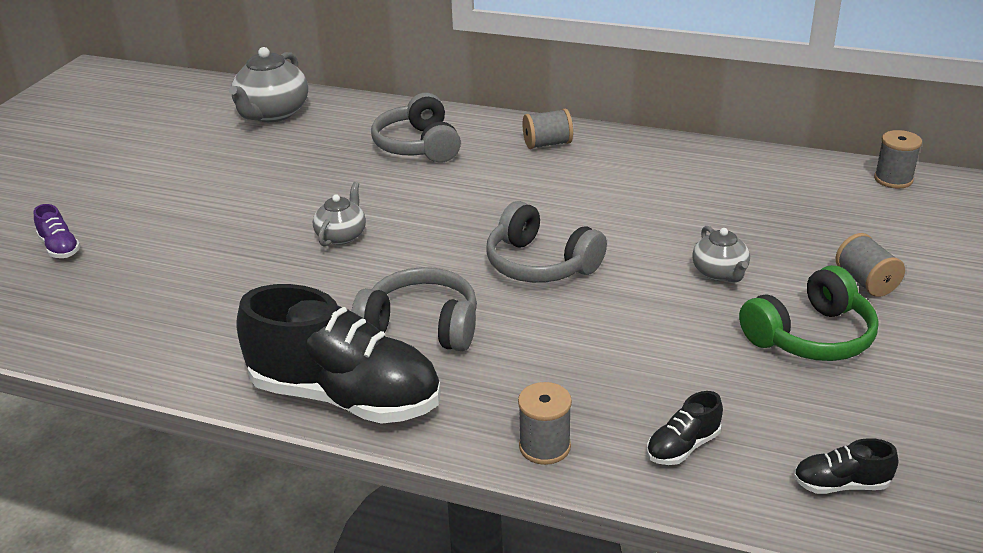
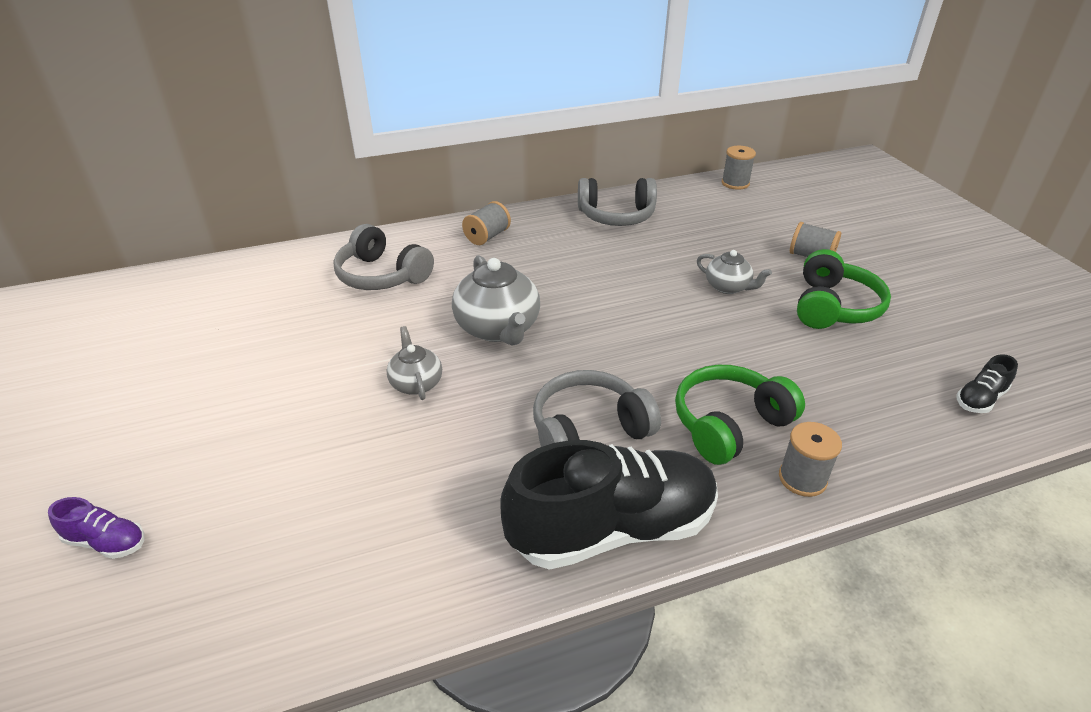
camera: 40 degrees left, 5 degrees up
(272, 114) = (196, 296): grey teapot -> grey teapot (498, 328)
(540, 264) = (607, 334): grey headphones -> grey headphones (616, 215)
(543, 378) = (729, 424): none -> green headphones
(683, 447) = (875, 425): black shoe -> none

